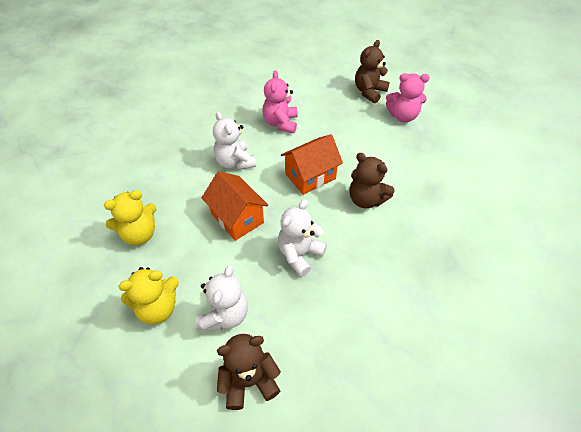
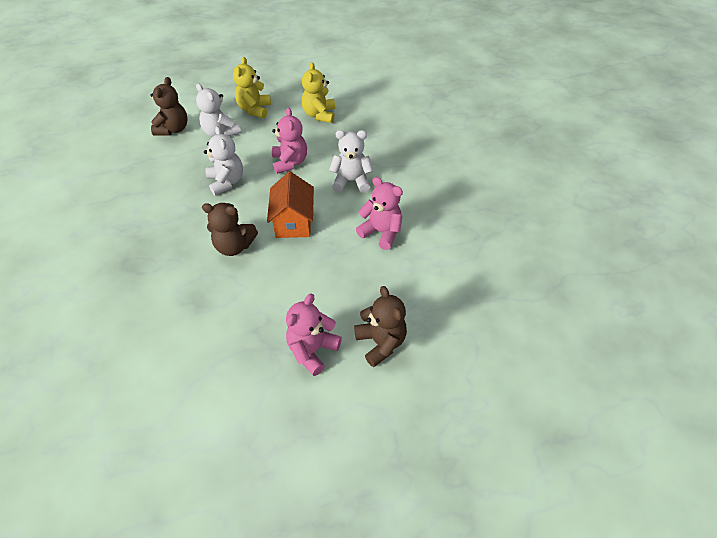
camera: 120 degrees right, 0 degrees up
(237, 218) = (290, 162): orange house -> pink teddy bear
(366, 199) = (234, 246): brown teddy bear -> brown teddy bear turned 150 degrees counterclockwise

